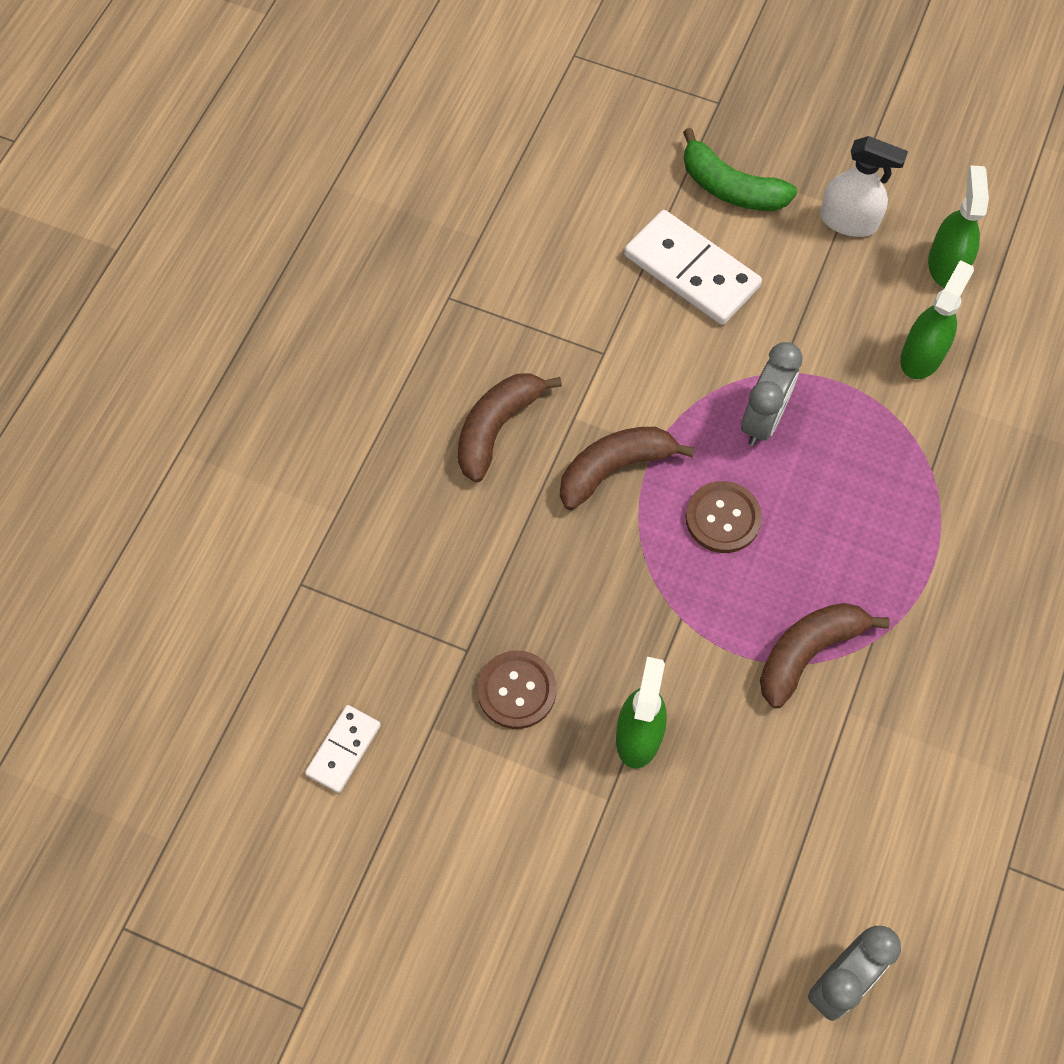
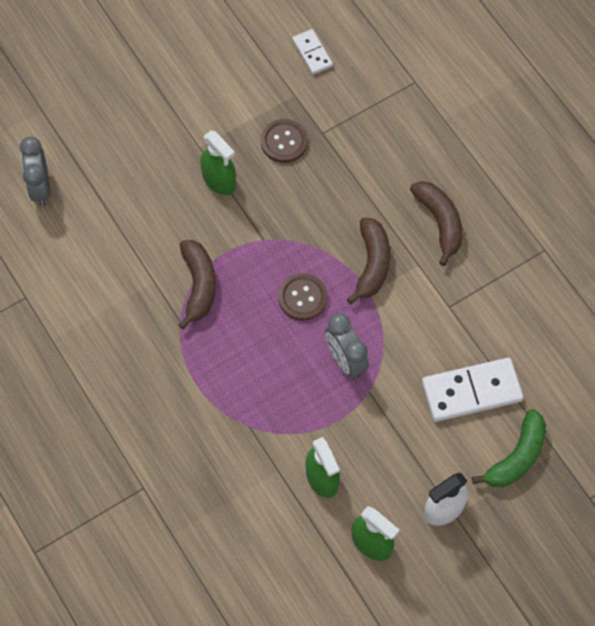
camera: 125 degrees right, 0 degrees up
(730, 188) = (517, 457): green banana -> green banana turned 150 degrees clockwise

